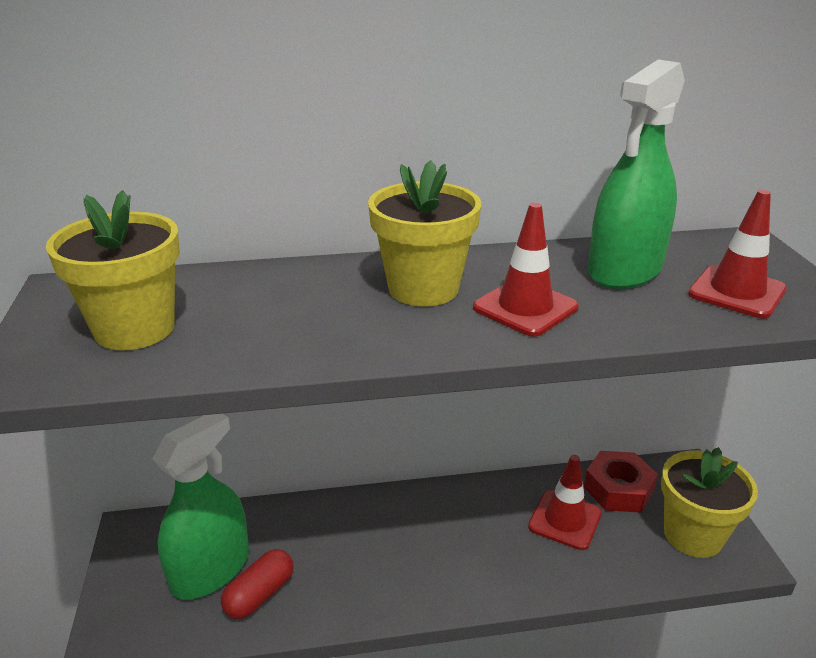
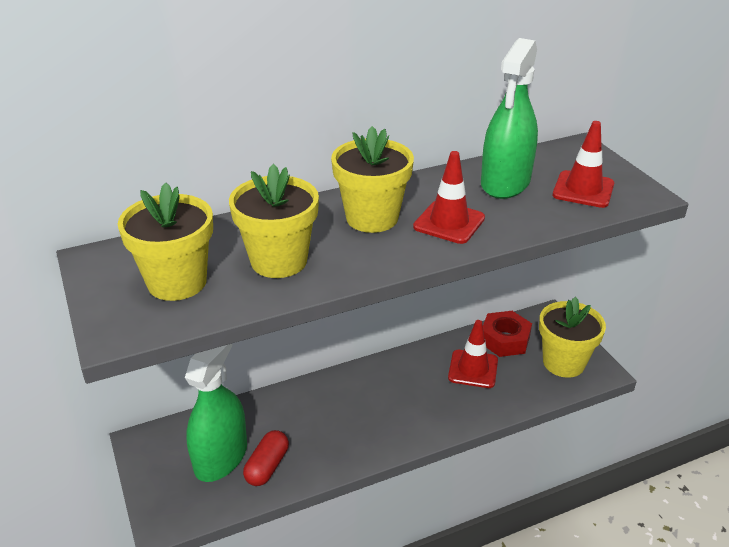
camera: 15 degrees left, 5 degrees up
(275, 322) = (279, 261): none -> yellow flower pot

